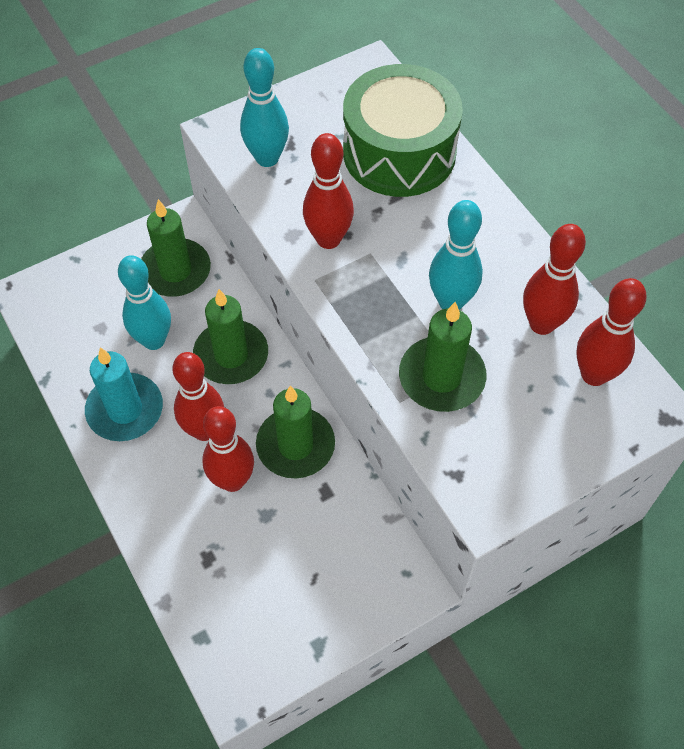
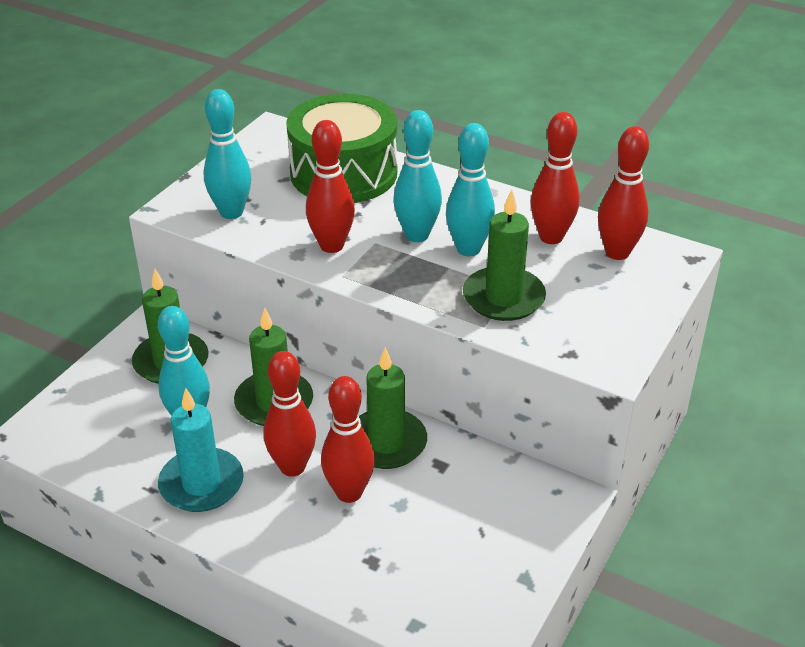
camera: 30 degrees left, 20 degrees down
(414, 262) = (417, 235): none -> turquoise bowling pin

